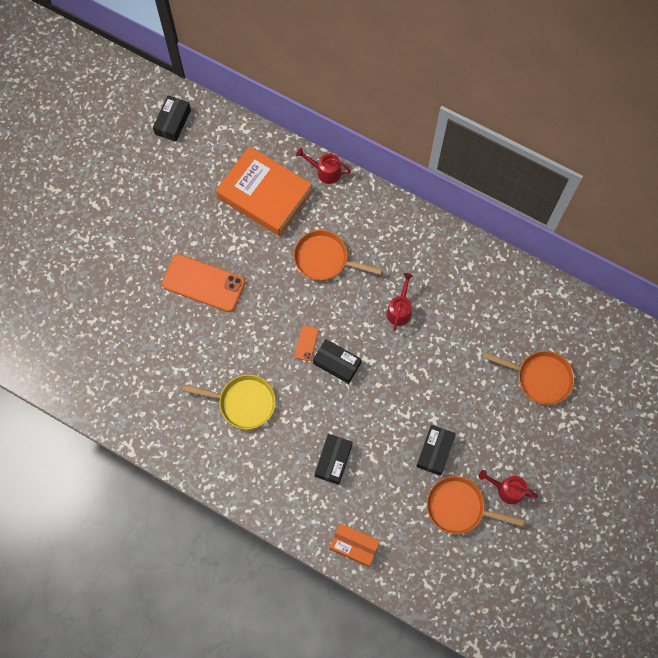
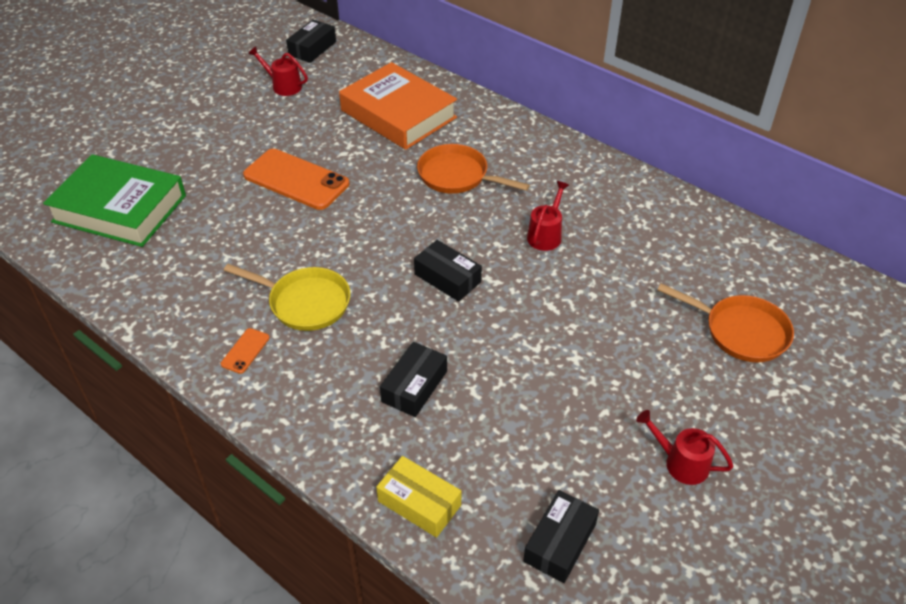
camera: 10 degrees right, 25 degrees down
(80, 335) = (120, 209): none -> green book
(306, 343) = (411, 252): orange phone -> orange phone (245, 351)
(325, 171) = (477, 103): red watering can -> red watering can (283, 86)
(354, 546) = (419, 503): orange box -> yellow box
(435, 451) = (571, 397): black box -> black box (560, 542)
(459, 507) = (600, 475): orange pan -> none

